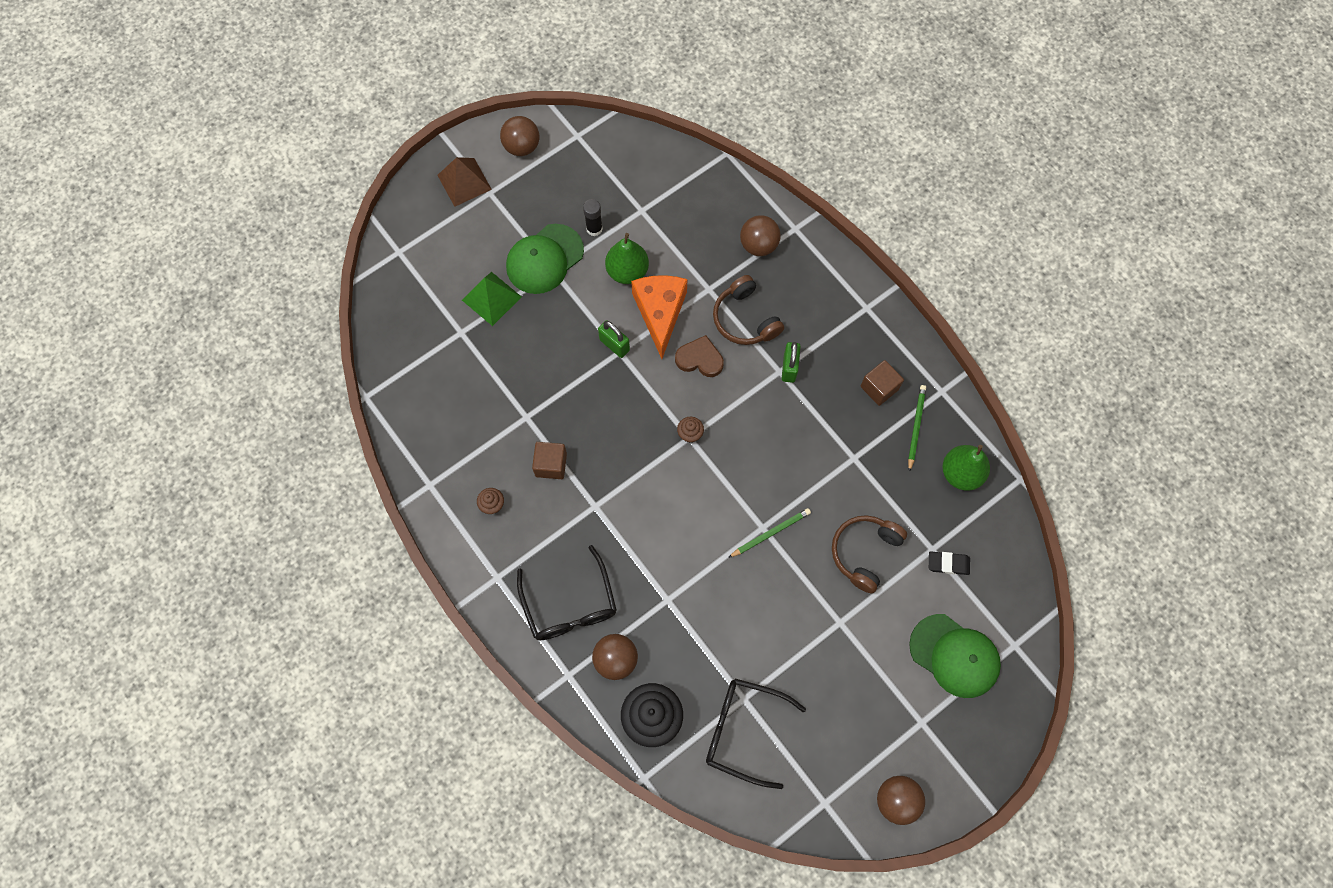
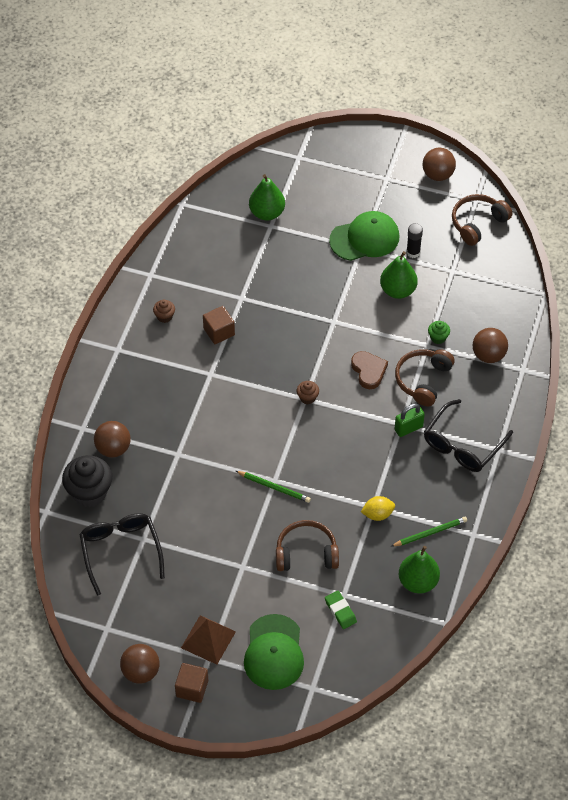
camera: 55 degrees right, 15 degrees down
(442, 325) = (267, 213): none -> green pear
(464, 182) = (381, 160): brown pyramid -> brown pyramid (208, 639)
(491, 298) = (309, 227): green pyramid -> none
(544, 259) = (365, 238): green cap -> green cap turned 150 degrees clockwise
(569, 604) = (130, 400): black glasses -> black glasses (463, 444)
(605, 152) = (478, 223): none -> brown headphones
(614, 345) = (336, 316): green padlock -> none
(660, 313) = (383, 327): orange cheese -> none
(707, 274) = (438, 338): none -> green cupcake
(865, 459) = (377, 514): none -> yellow lemon
(879, 388) = (441, 493): brown cube -> brown cube (192, 688)
(948, 564) = (340, 611): black eraser -> green eraser

